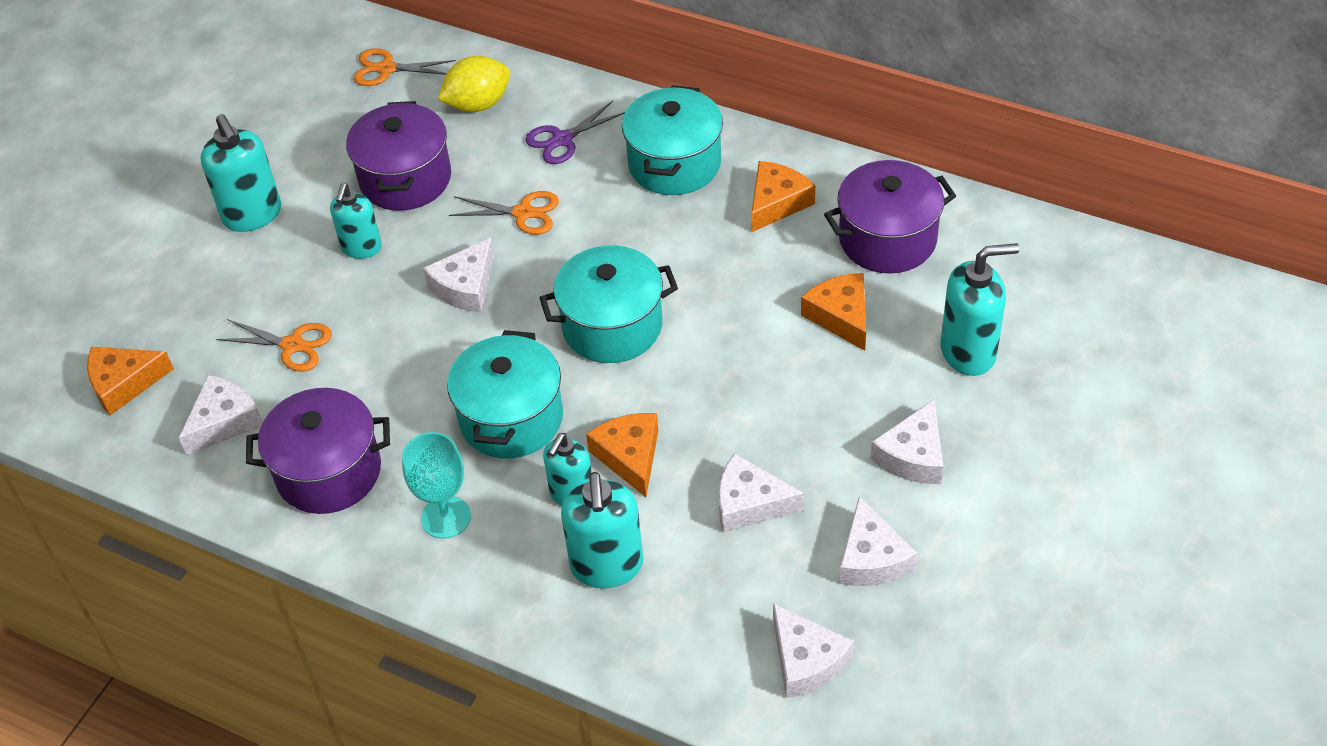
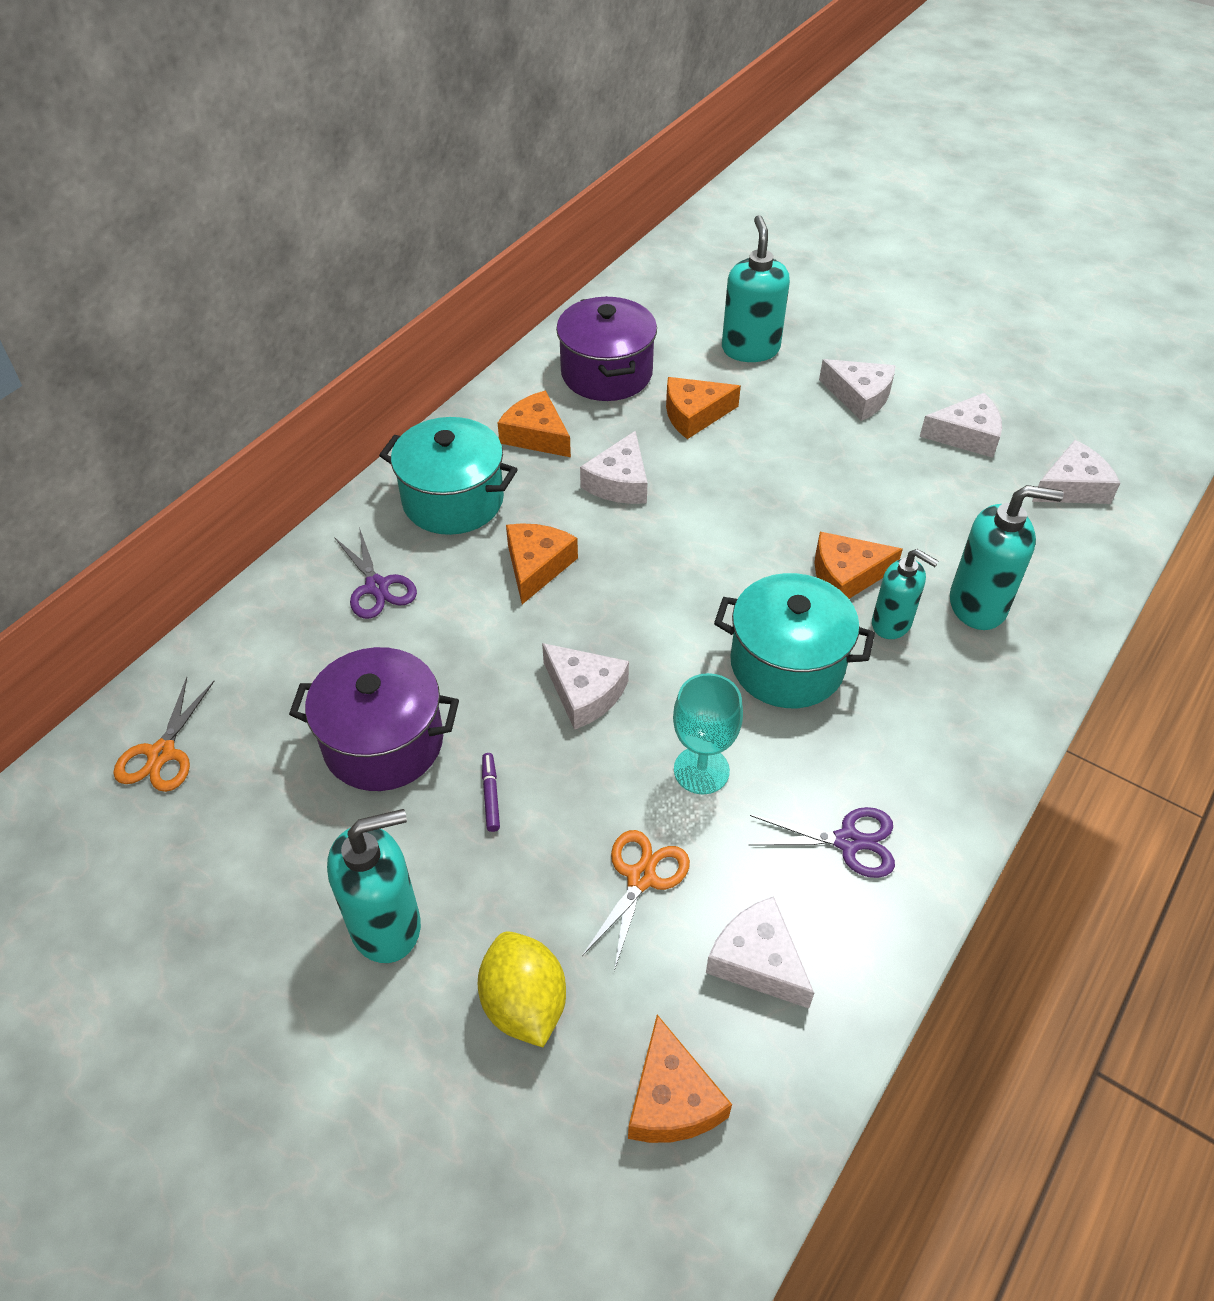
camera: 85 degrees left, 0 degrees up
(329, 472) = (848, 841): purple pot -> purple scissors
(361, 248) = (491, 795): turquoise soap dispenser -> purple marker
(446, 517) = (917, 730): turquoise goblet -> turquoise goblet (701, 770)
(478, 104) = (279, 660): yellow lemon -> yellow lemon (524, 1004)
(523, 213) = (484, 631): orange scissors -> none
(603, 233) = (536, 566): none -> orange cheese
(612, 326) = (673, 572): turquoise pot -> none
(750, 503) = (907, 500): white cheese -> white cheese (619, 482)

